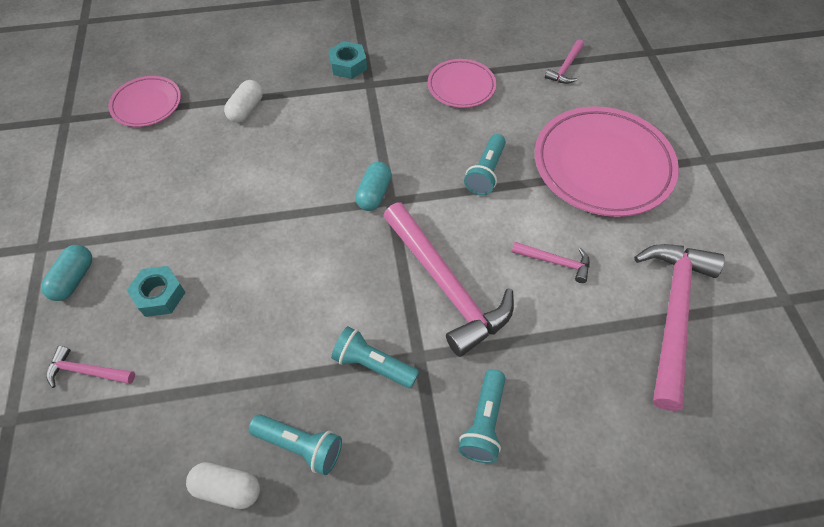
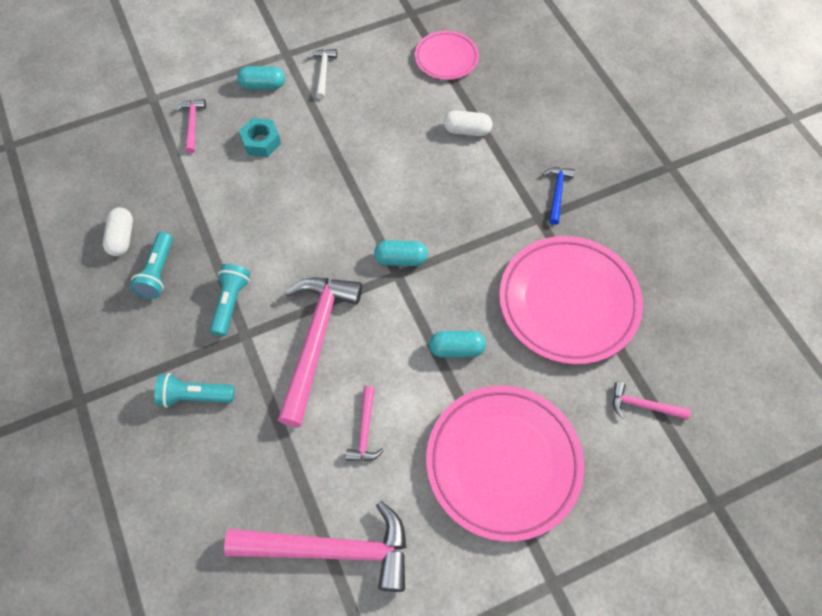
camera: 75 degrees right, 5 degrees up
(95, 214) = (323, 72): none -> white hammer
(348, 65) = (557, 193): turquoise nut -> blue hammer
(446, 286) = (316, 340): pink hammer -> pink hammer turned 150 degrees clockwise
(461, 86) = (568, 302): pink plate -> pink plate, size x1.86
(486, 172) = (456, 349): turquoise flashlight -> turquoise capsule

